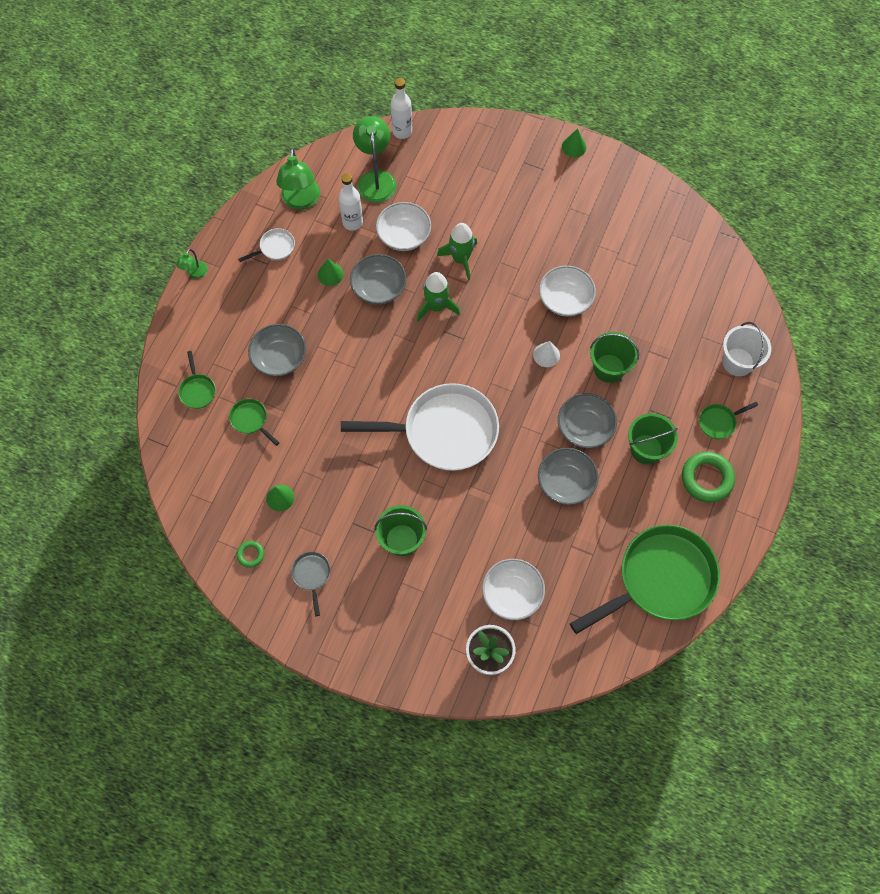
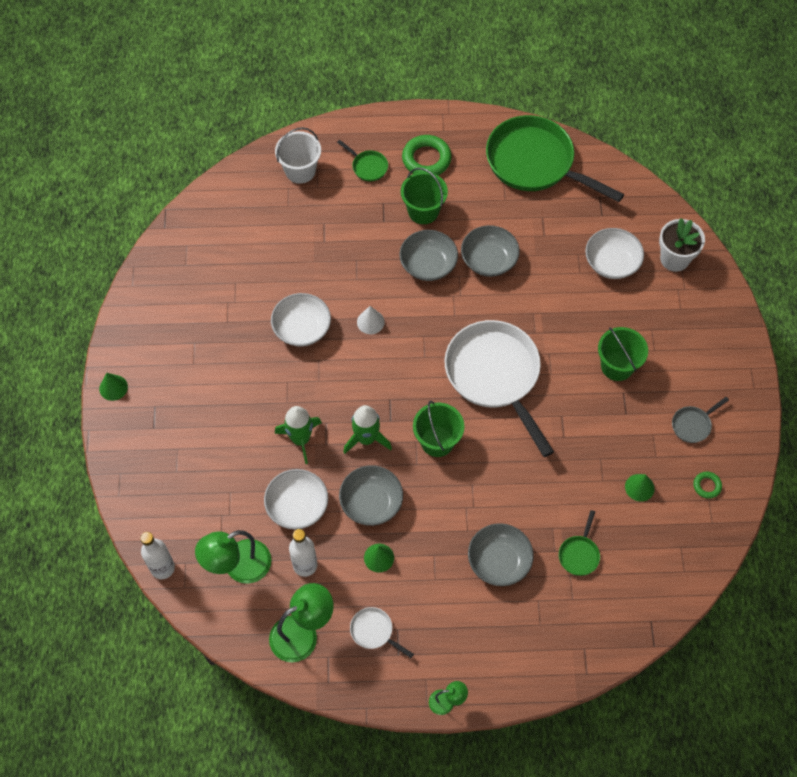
camera: 115 degrees left, 5 degrees down
(197, 390) = (577, 624): green pan -> none
(609, 368) = (358, 266): green bucket -> green bucket (437, 441)

